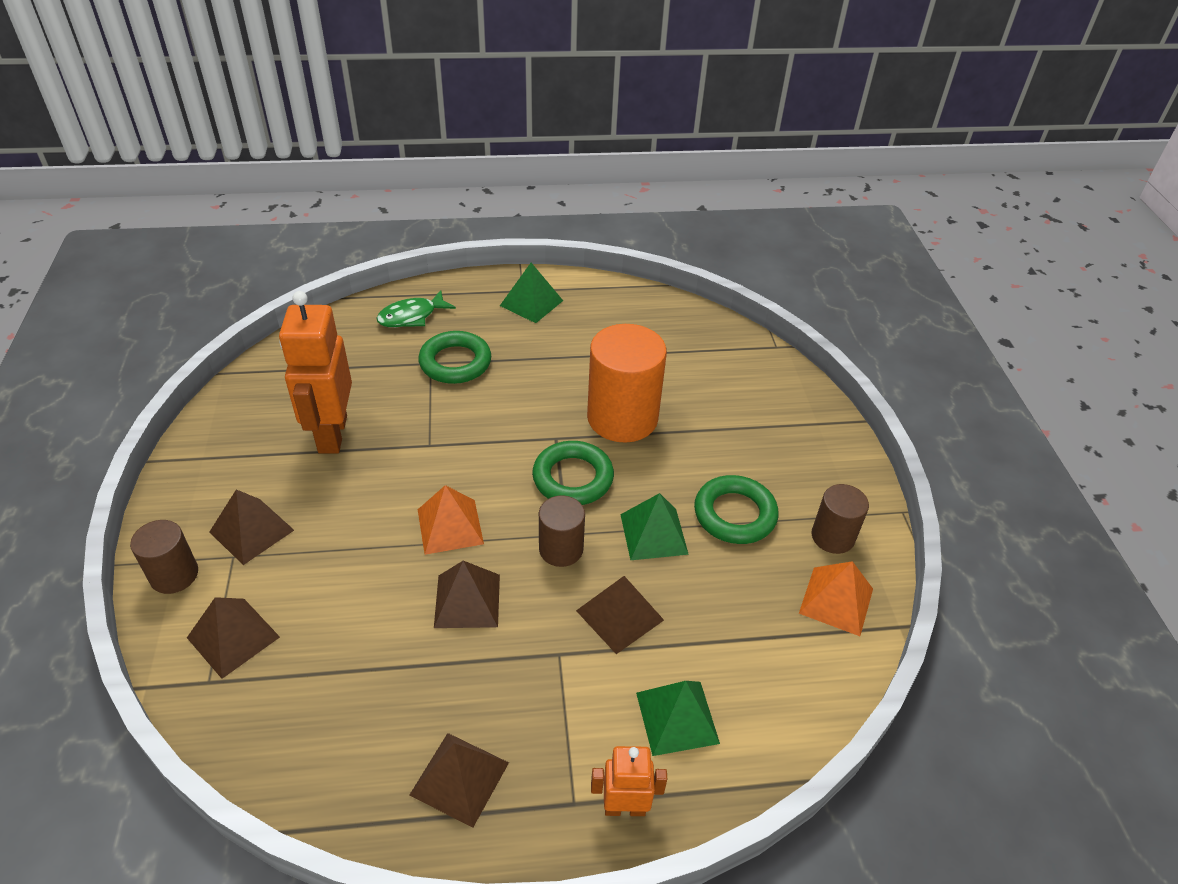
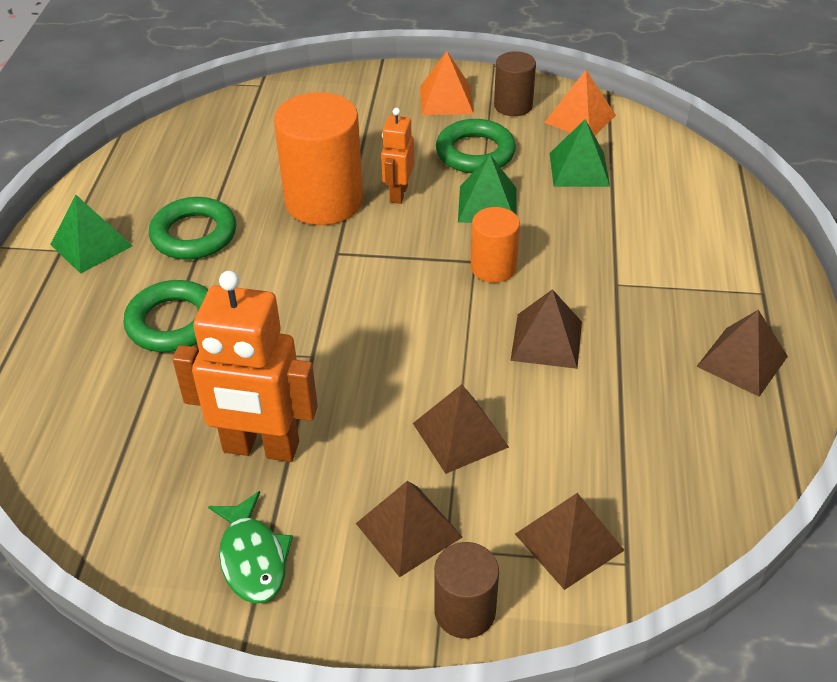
camera: 75 degrees left, 0 degrees up
(411, 316) = (56, 358): green fish -> green fish (252, 558)
(450, 526) = (444, 346): orange pyramid -> orange pyramid (446, 100)
(561, 549) = (493, 267): brown cylinder -> orange cylinder
(573, 478) = (400, 247): green ring -> green ring (194, 234)
(619, 615) = (578, 240): brown pyramid -> brown pyramid (460, 435)
(624, 807) = (766, 264): orange robot -> orange robot (398, 194)
(677, 717) = (685, 223): green pyramid -> green pyramid (579, 169)

